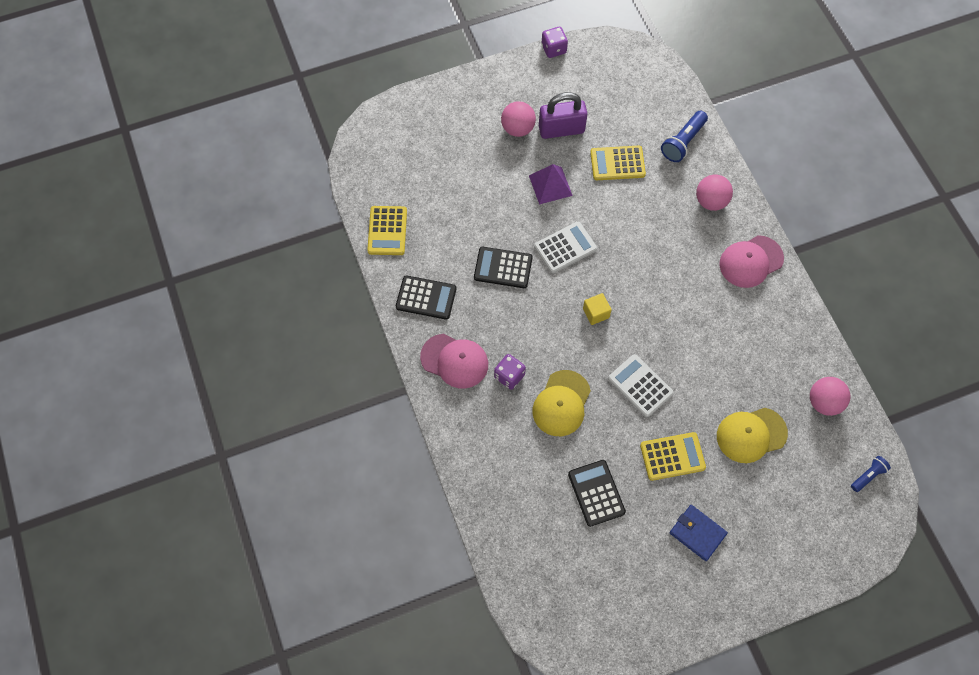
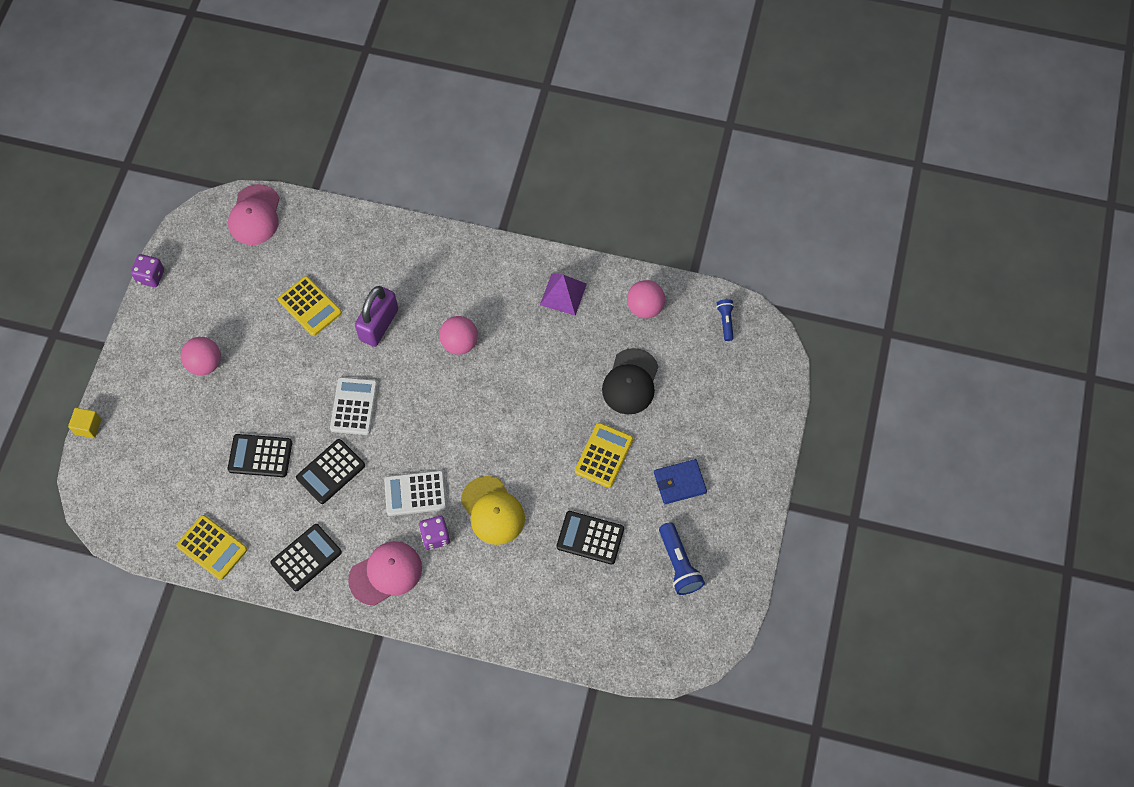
camera: 55 degrees left, 0 degrees up
(478, 213) = (260, 456): none -> black calculator
(550, 185) = (284, 376): purple pyramid -> purple pyramid (563, 294)
(561, 129) = (237, 328): purple padlock -> purple padlock (379, 325)
(596, 313) = (434, 425): yellow cube -> yellow cube (88, 427)
(617, 163) = (310, 306): yellow calculator -> yellow calculator turned 75 degrees counterclockwise
(640, 386) = (525, 436): white calculator -> white calculator (415, 493)
(683, 142) = (334, 239): blue flashlight -> blue flashlight (678, 564)
(711, 201) = (407, 259): pink ball -> pink ball (459, 343)
(751, 261) = (485, 270): pink cap -> pink cap (255, 215)
(751, 435) = (630, 382): yellow cap -> black cap

